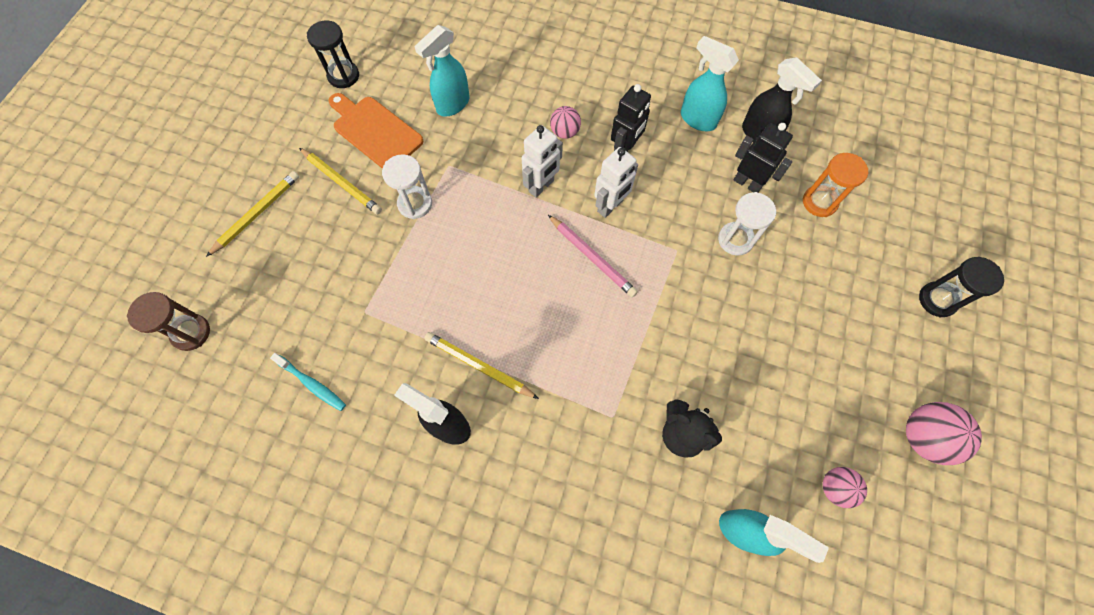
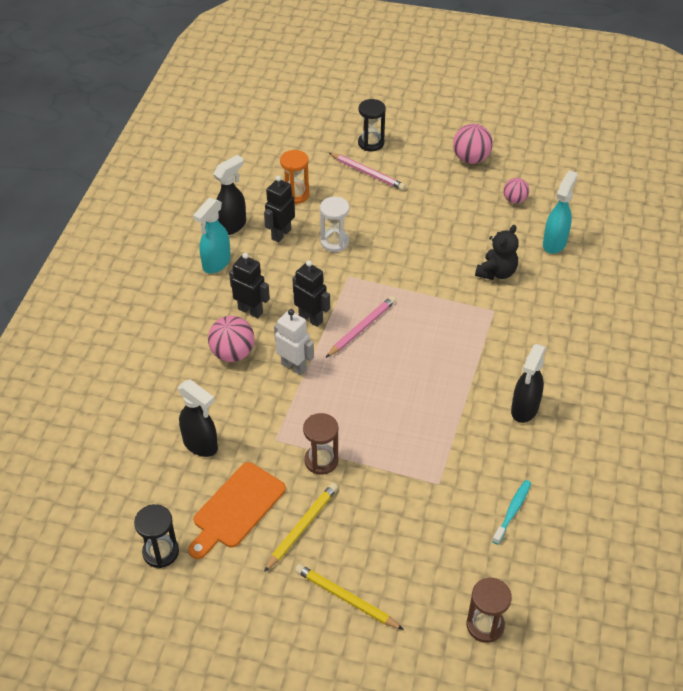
camera: 95 degrees left, 20 degrees down
(415, 204) = (321, 461): white hourglass -> brown hourglass
(452, 105) = (201, 445): turquoise spray bottle -> black spray bottle
(478, 365) = (471, 395): yellow pencil -> none
(565, 132) = (233, 353): pink ball -> pink ball, size x1.59
(610, 206) = (311, 318): white robot -> black robot
(871, 290) = (367, 173): none -> pink pencil

